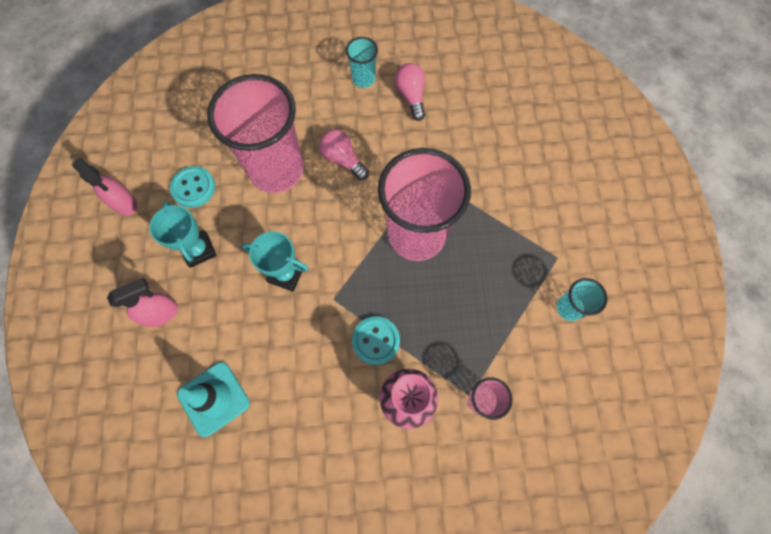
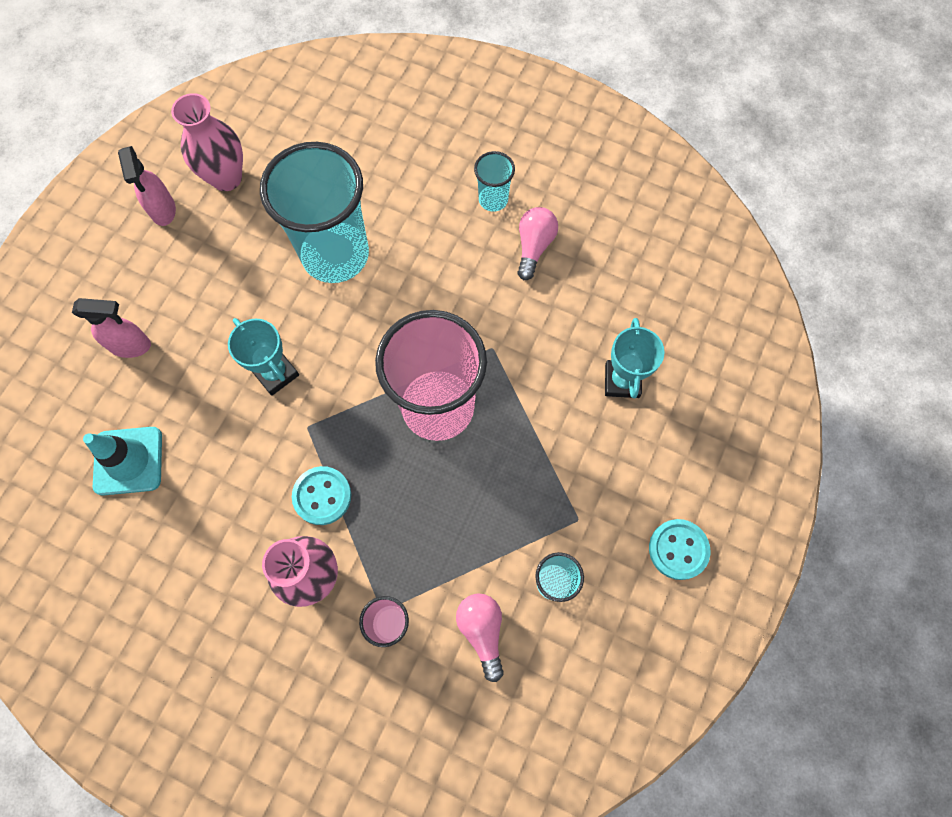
camera: 30 degrees right, 0 degrees up
(160, 157) = (226, 178): none -> pink vase
(193, 188) = (239, 229): turquoise button -> turquoise button (678, 549)
(199, 250) = (205, 299): turquoise trophy -> turquoise trophy (622, 381)
(276, 170) = (335, 254): pink cup -> turquoise cup
(343, 159) = (412, 280): pink light bulb -> pink light bulb (482, 631)

